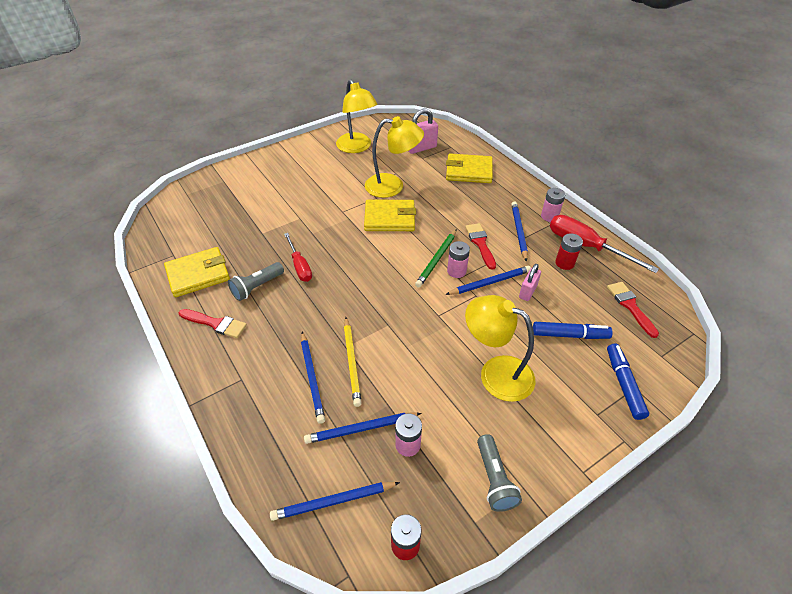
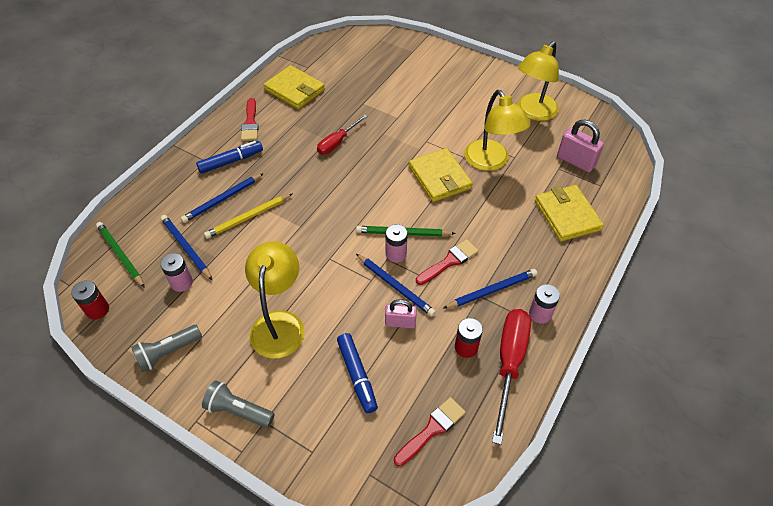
camera: 65 degrees right, 5 degrees up
(257, 287) = (299, 128): grey flashlight -> grey flashlight (238, 410)
(333, 501) = (121, 255): blue pencil -> green pencil
(623, 384) = (312, 440): blue marker -> blue marker (231, 161)

